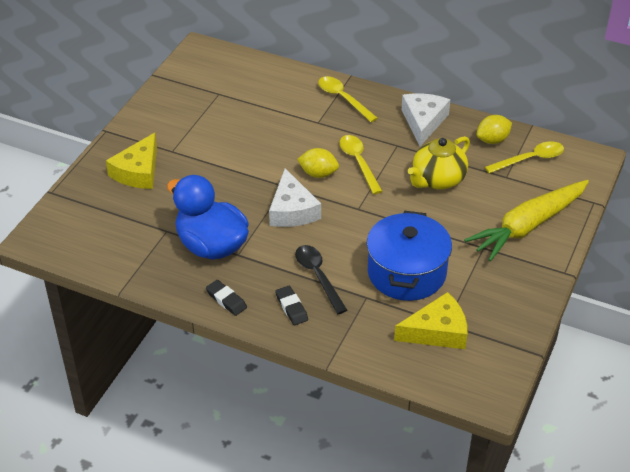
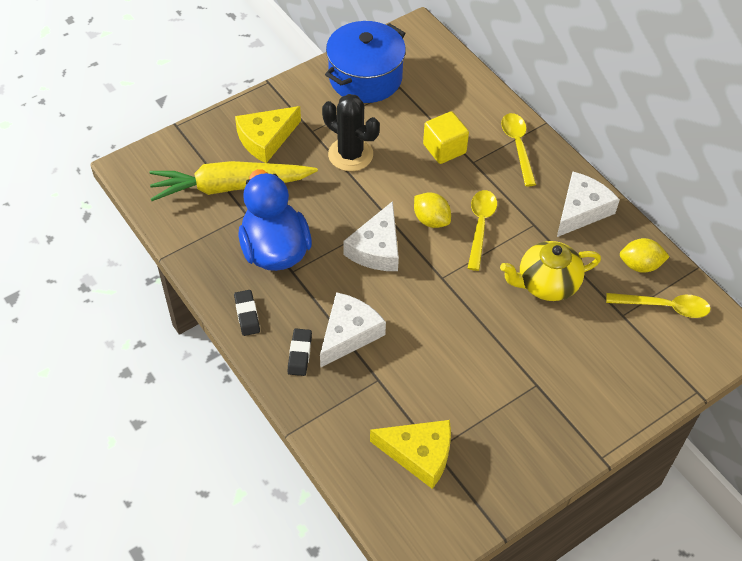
camera: 30 degrees right, 10 degrees up
(218, 155) = (350, 154): none -> black cactus
(288, 122) = (444, 149): none -> yellow cube
(318, 277) = (348, 333): black spoon -> white cheese
(406, 273) = (437, 373): blue pot -> blue pot (365, 78)
(528, 226) = (602, 384): yellow carrot -> yellow carrot (230, 187)

